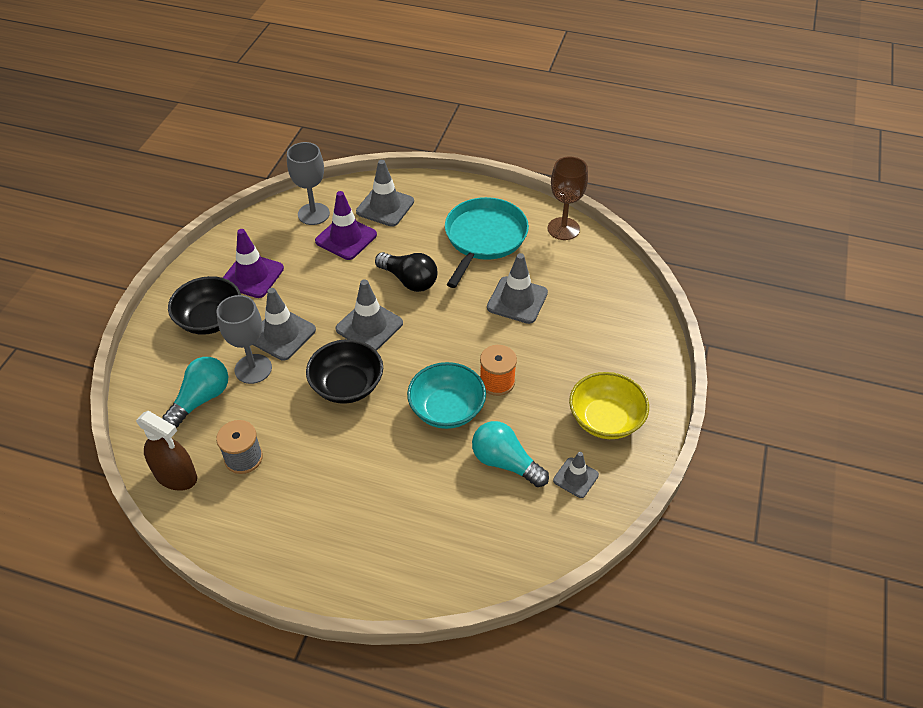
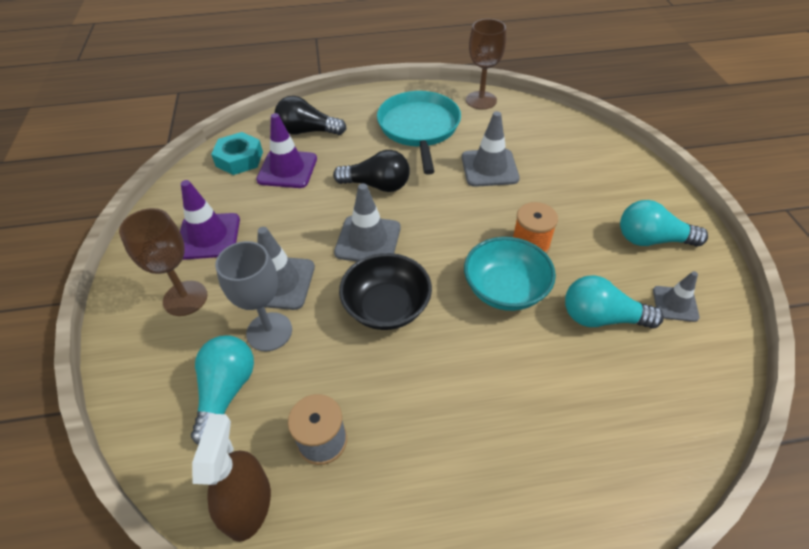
camera: 25 degrees left, 0 degrees up
(176, 476) = (248, 505): brown spray bottle -> brown spray bottle turned 90 degrees counterclockwise
(210, 320) = (185, 298): black bowl -> brown goblet
(313, 214) = (239, 159): grey goblet -> turquoise nut
(385, 207) = (307, 131): grey traffic cone -> black light bulb
(605, 419) = (651, 240): yellow bowl -> turquoise light bulb

